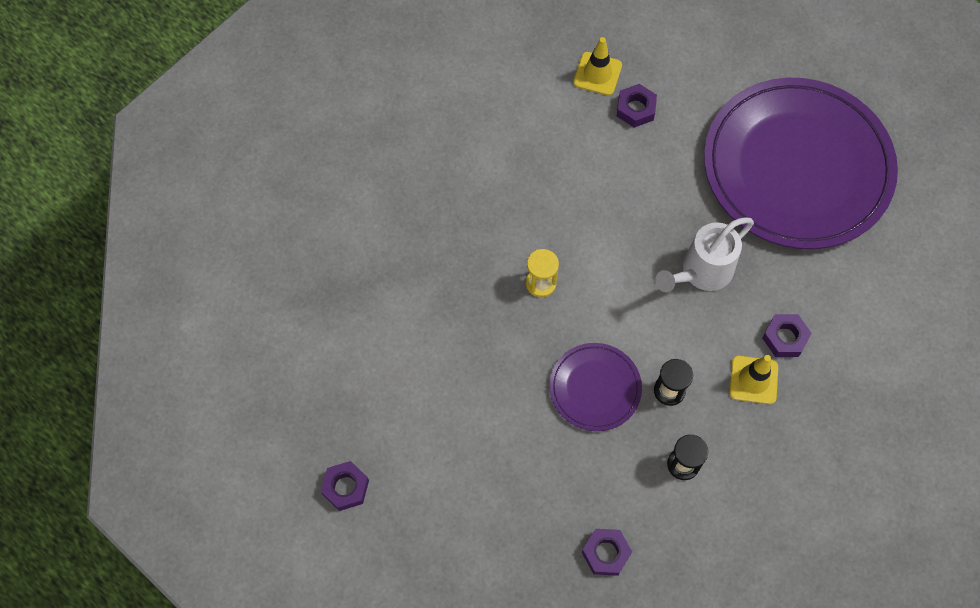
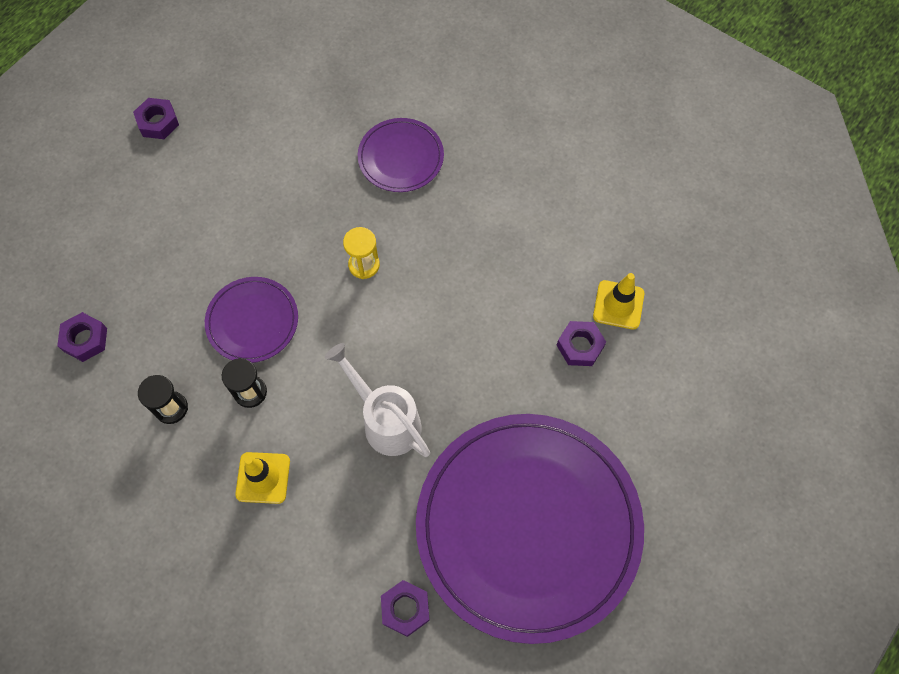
camera: 85 degrees right, 0 degrees up
(421, 242) = (401, 157): none -> purple plate
(785, 338) = (312, 511): purple nut -> purple nut (405, 609)

